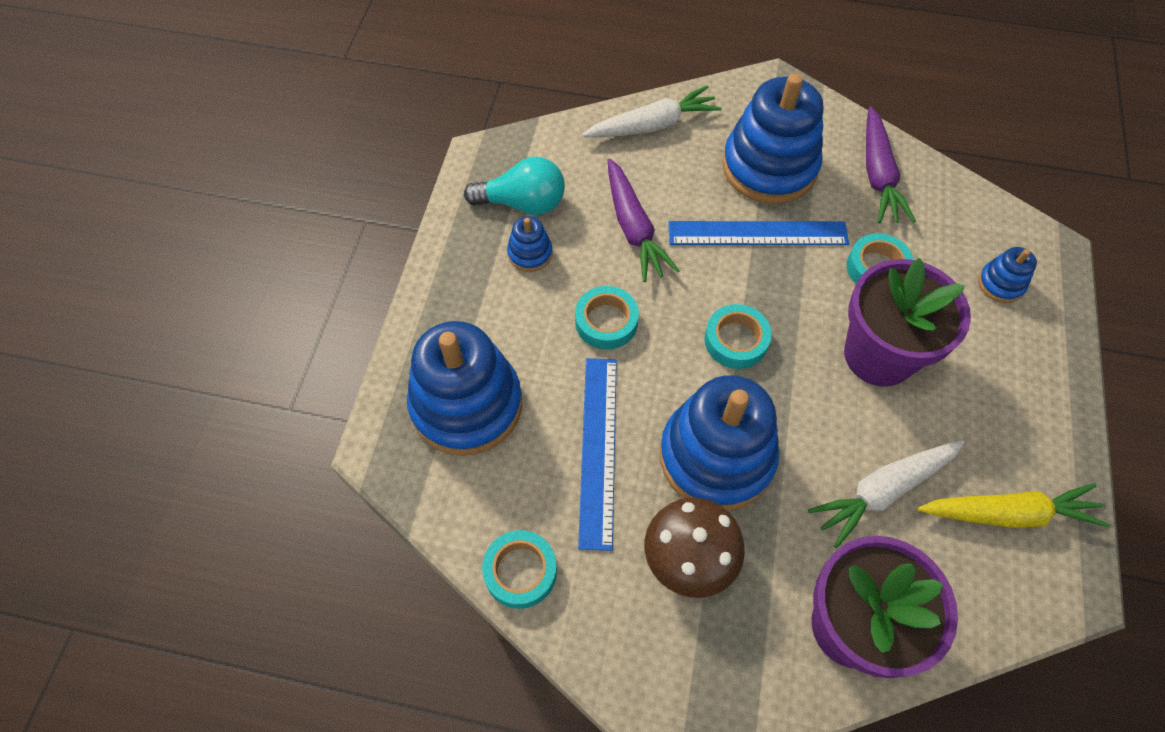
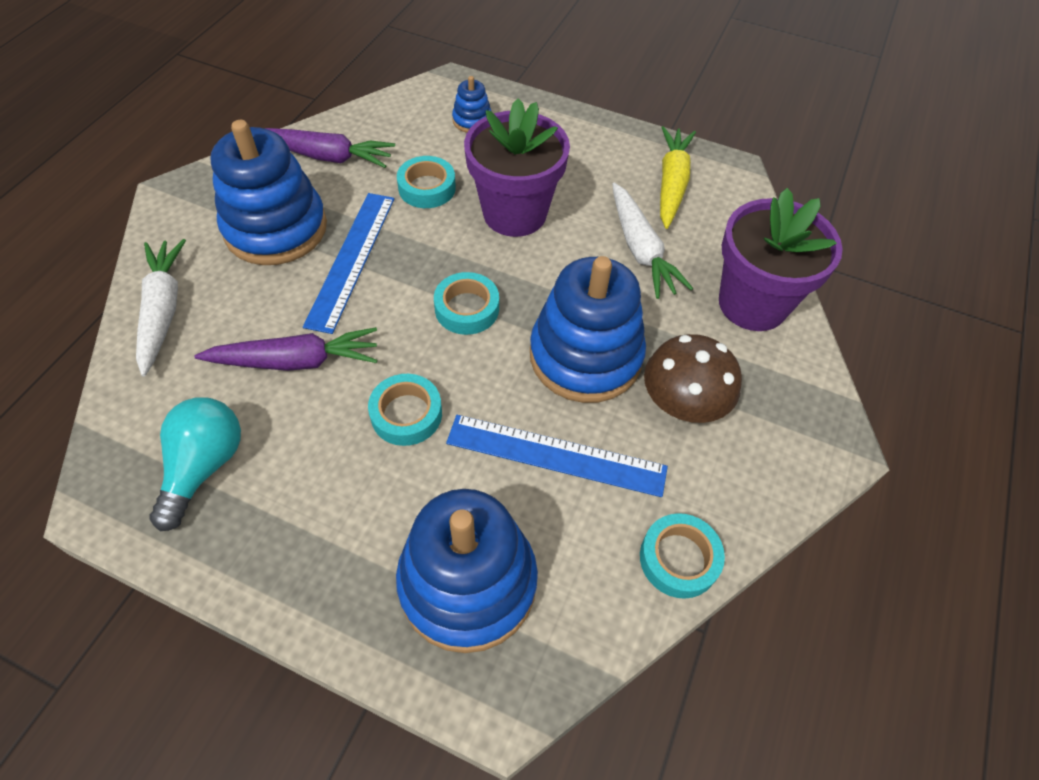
camera: 80 degrees left, 5 degrees down
(530, 253) = (283, 473): blue stacking toy -> none

